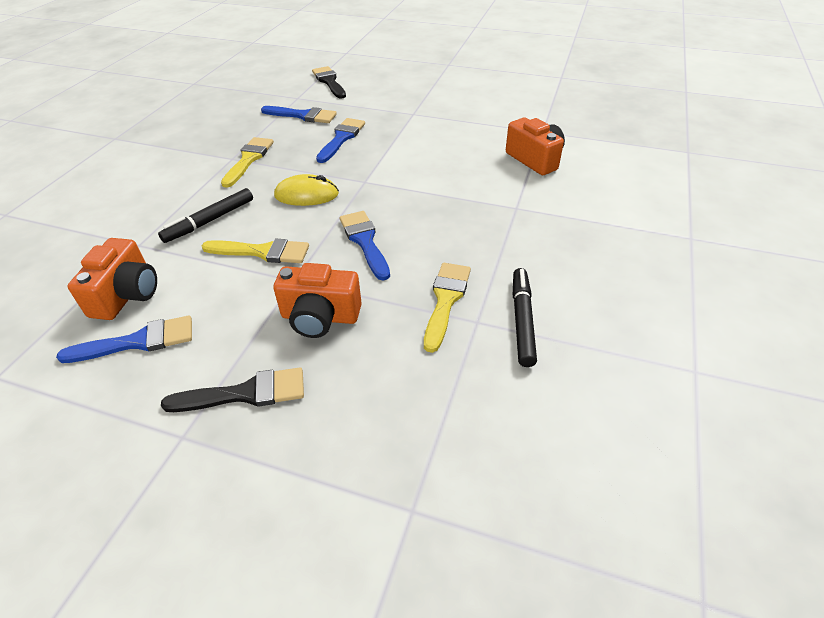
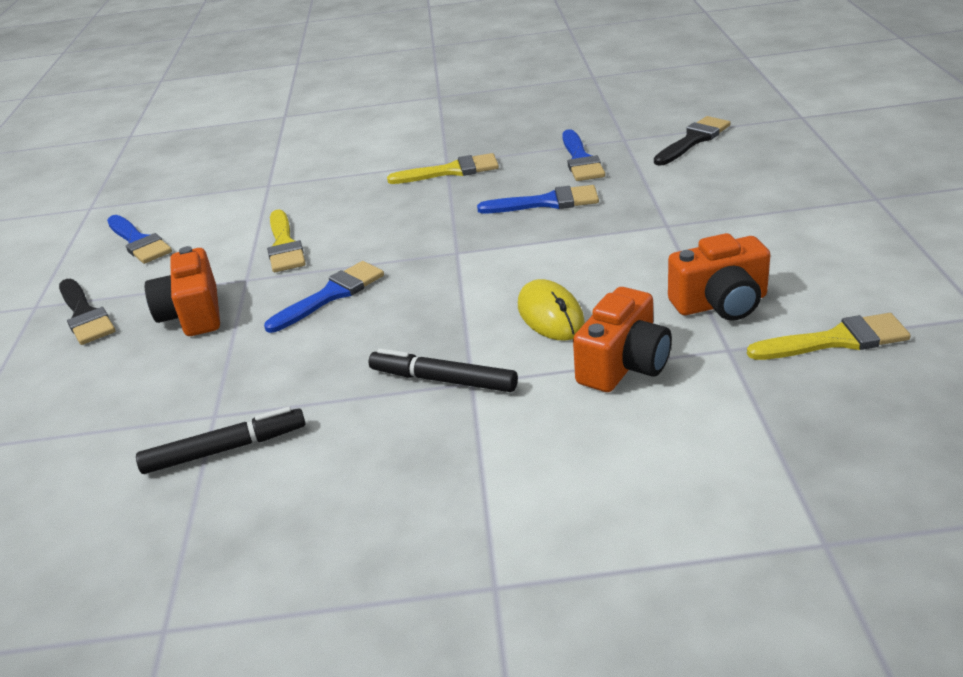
camera: 70 degrees right, 10 degrees down
(127, 295) = (196, 211): orange camera -> orange camera (720, 303)
(210, 221) = (323, 199): black marker -> black marker (443, 380)
(306, 195) = (402, 229): yellow mouse -> yellow mouse (550, 315)
(446, 300) = (244, 383): yellow brush -> yellow brush (836, 340)

